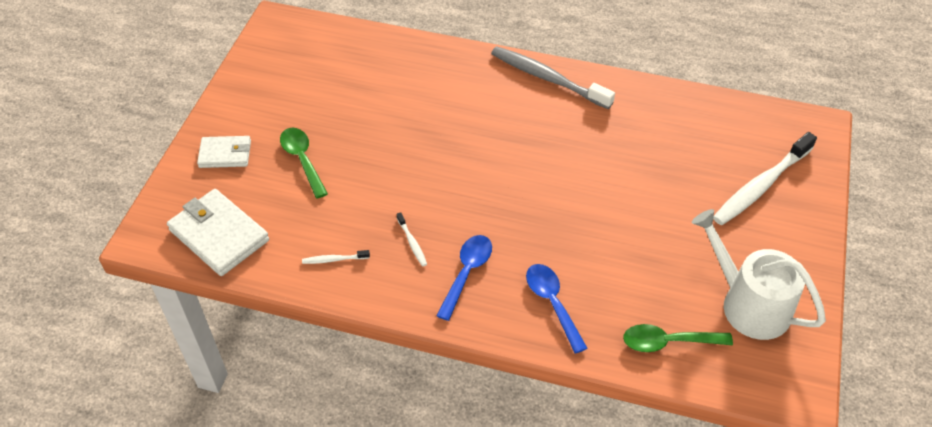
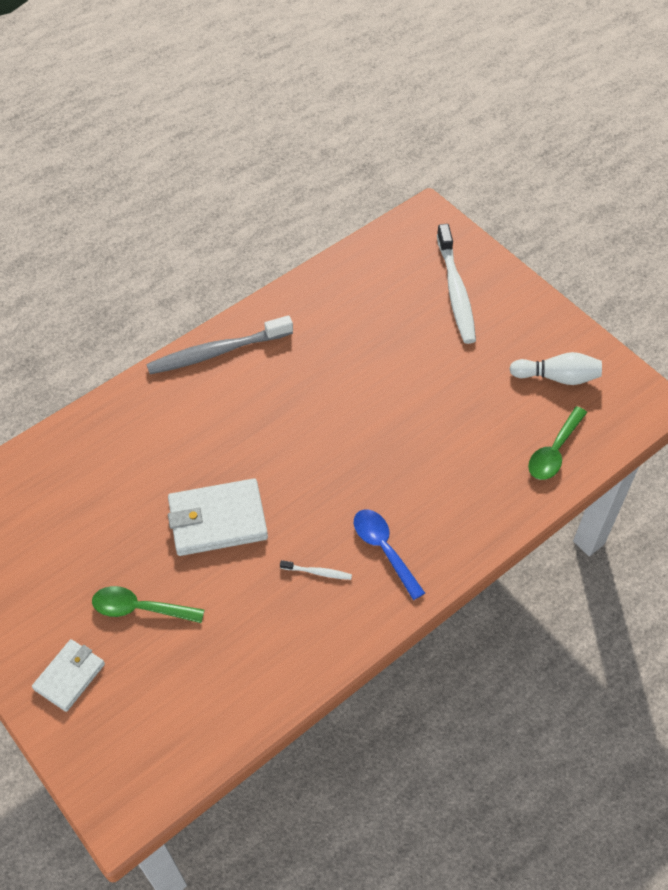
camera: 55 degrees left, 5 degrees up
(219, 235) = (174, 737): white wallet -> white wallet (218, 520)
(334, 259) = (286, 648): white toothbrush -> none
(552, 303) = (462, 506): blue spoon -> none
(748, 304) = (557, 377): white watering can -> white bowling pin

